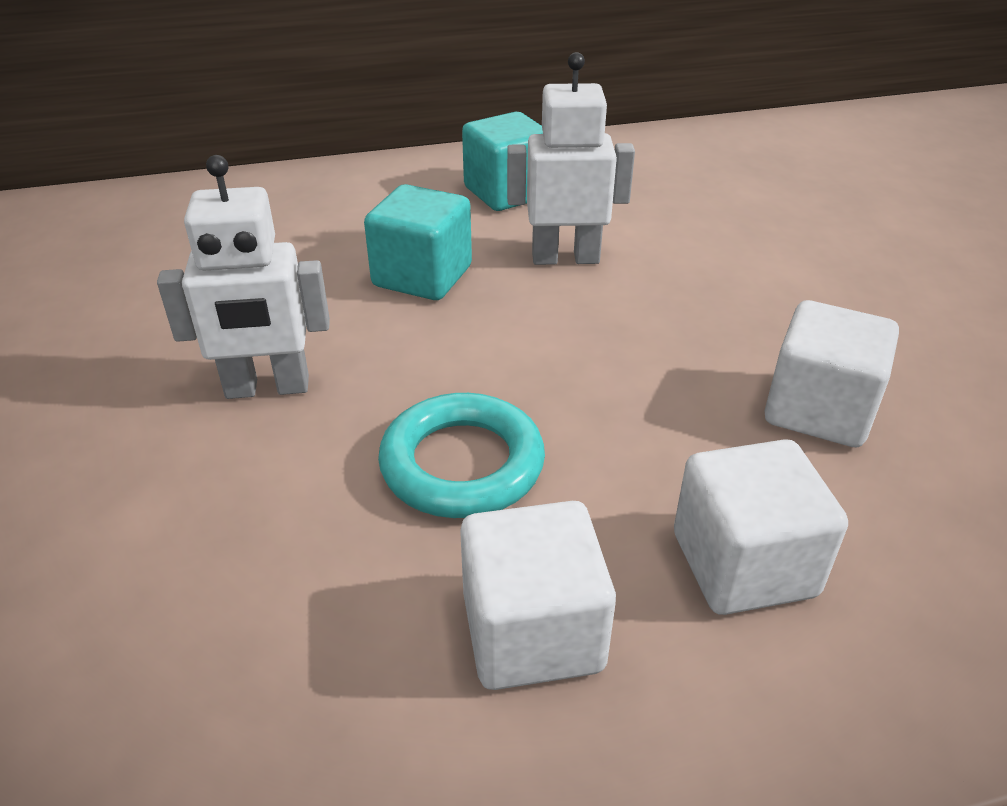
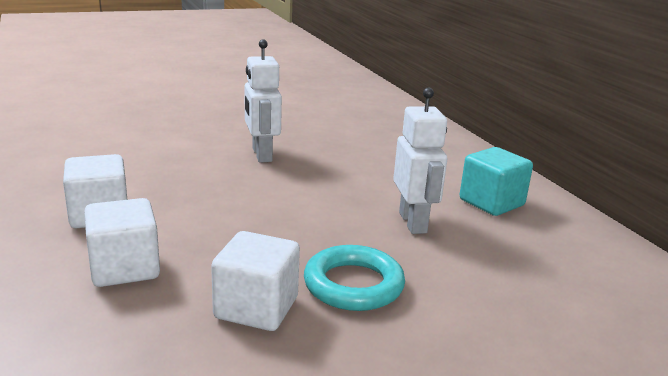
camera: 80 degrees right, 15 degrees down
(422, 276) = (370, 181): turquoise cube -> none
(462, 464) = (207, 197): turquoise ring -> turquoise ring (353, 285)

